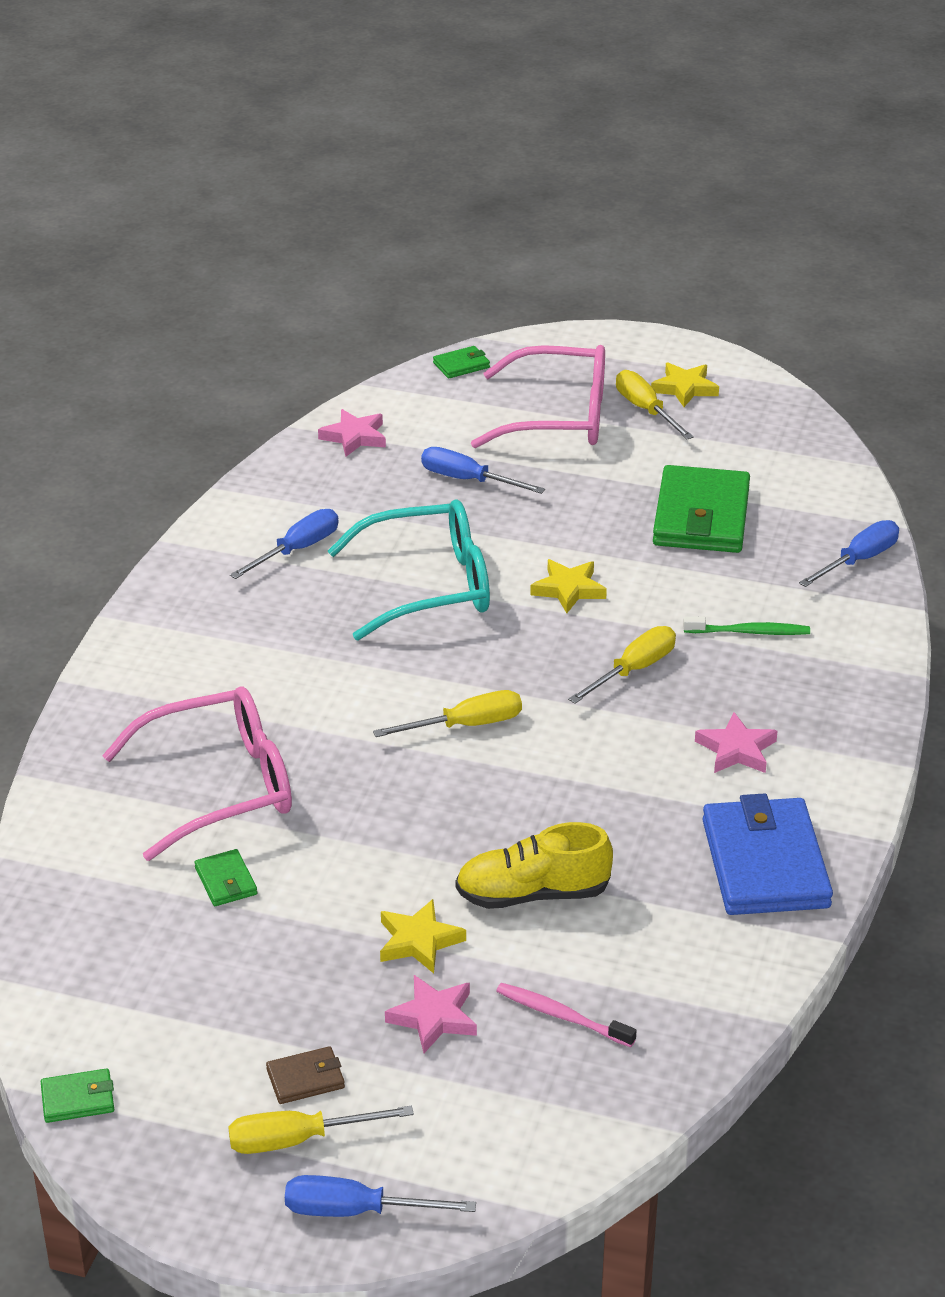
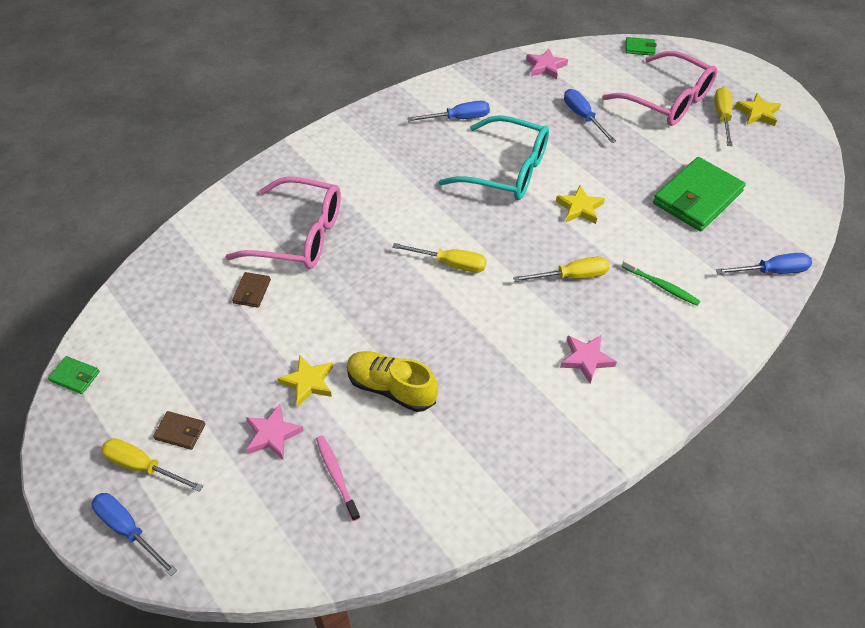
camera: 35 degrees right, 15 degrees up
(226, 881) = (252, 291): green wallet -> brown wallet
(764, 864) = (536, 445): blue wallet -> none

